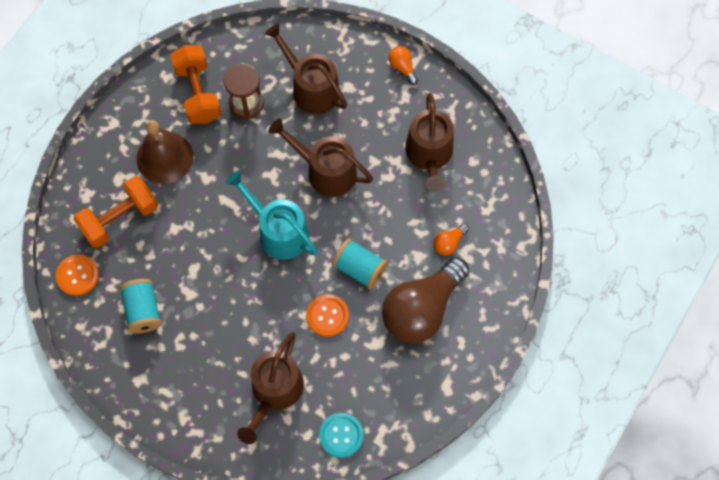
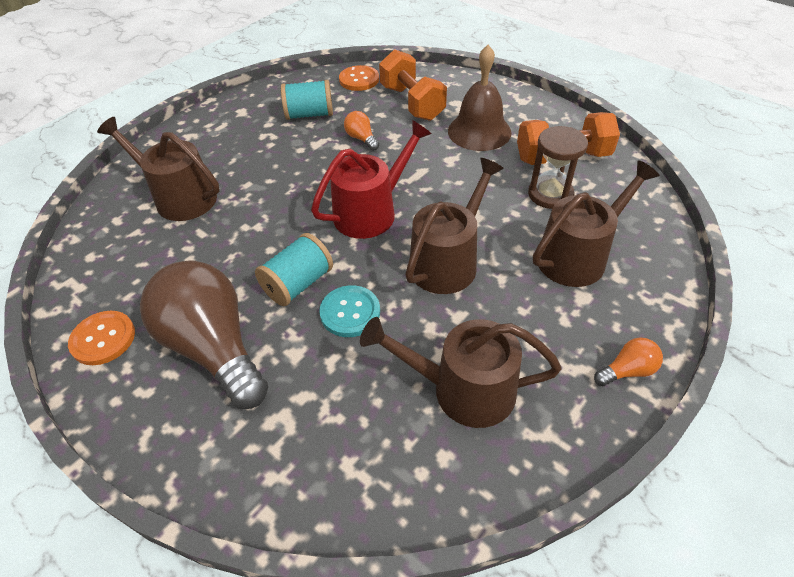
camera: 100 degrees right, 20 degrees down
(279, 231) = (371, 212): turquoise watering can -> red watering can
(327, 316) = (247, 247): orange button -> orange button (103, 339)
(341, 435) = (97, 248): turquoise button -> turquoise button (350, 312)
(449, 243) = (304, 397): orange light bulb -> orange light bulb (361, 138)

